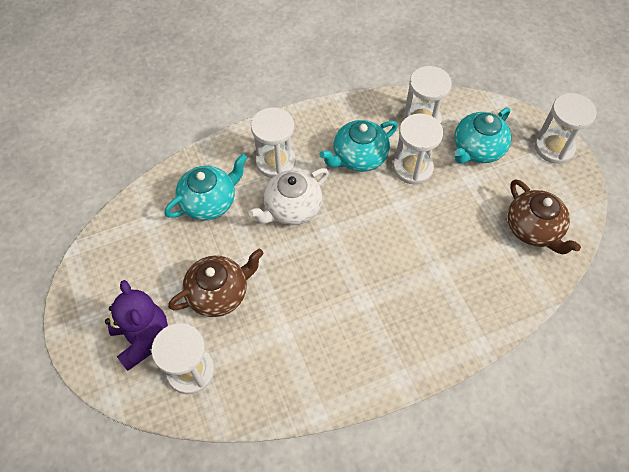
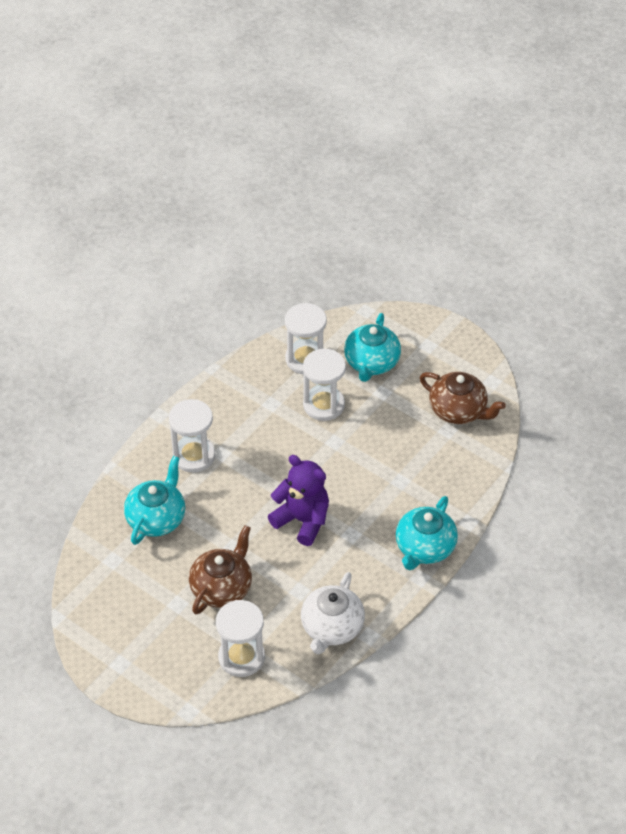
camera: 30 degrees left, 10 degrees down
(142, 338) = (180, 654): purple teddy bear -> purple teddy bear (302, 520)
(292, 208) = (237, 489): white teapot -> white teapot (331, 628)
(358, 157) = (269, 417): turquoise teapot -> turquoise teapot (424, 548)
(554, 148) = (437, 332): white hourglass -> none

